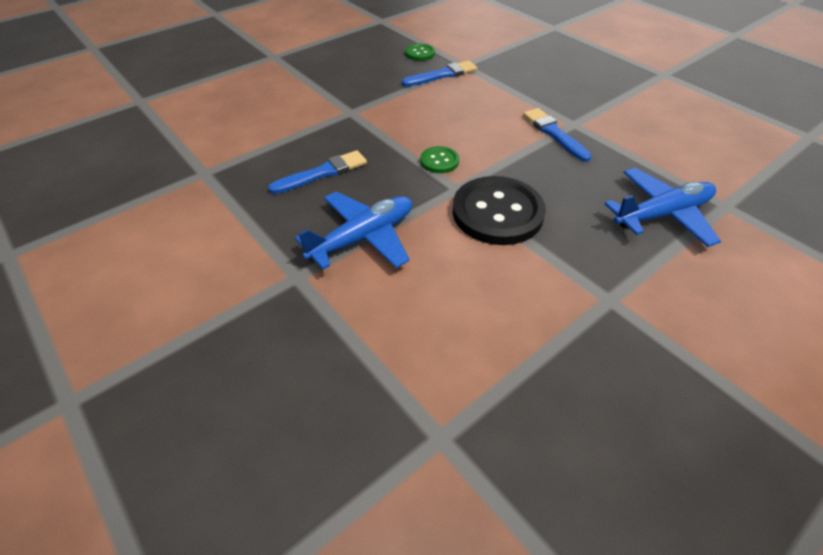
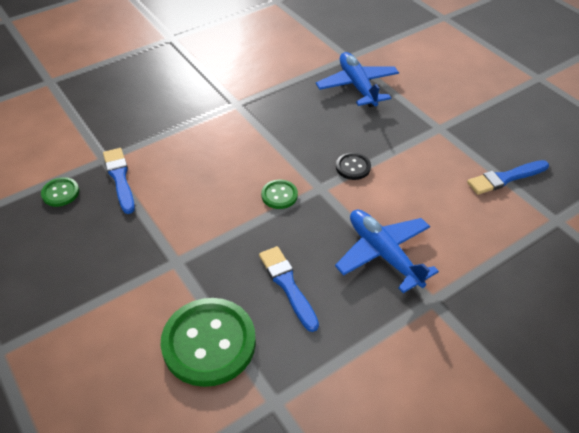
camera: 85 degrees left, 0 degrees up
(266, 136) = (209, 343): none -> green button
(497, 213) = (353, 167): black button -> black button, size x0.47
(554, 133) = (249, 117): blue brush -> blue brush (505, 178)

